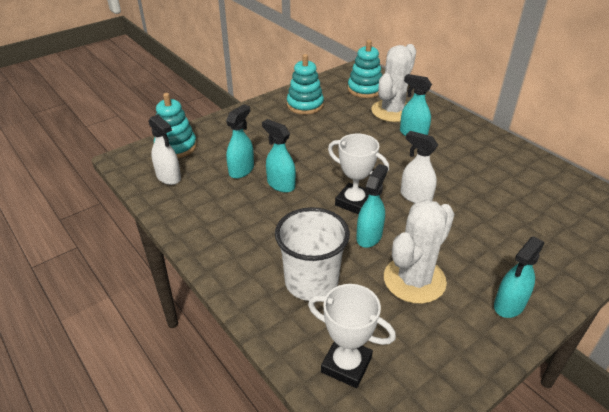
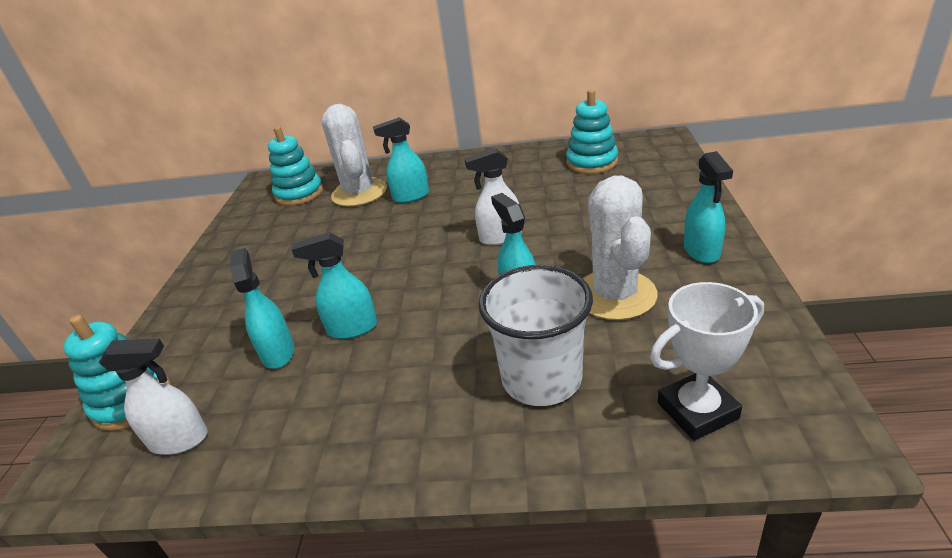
camera: 45 degrees left, 5 degrees down
(305, 105) = (252, 245): turquoise stacking toy -> turquoise stacking toy (592, 162)
(354, 202) = (455, 283): white trophy -> none

